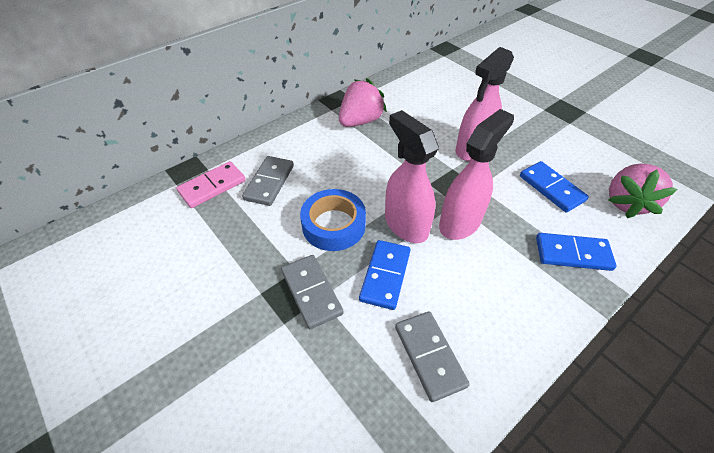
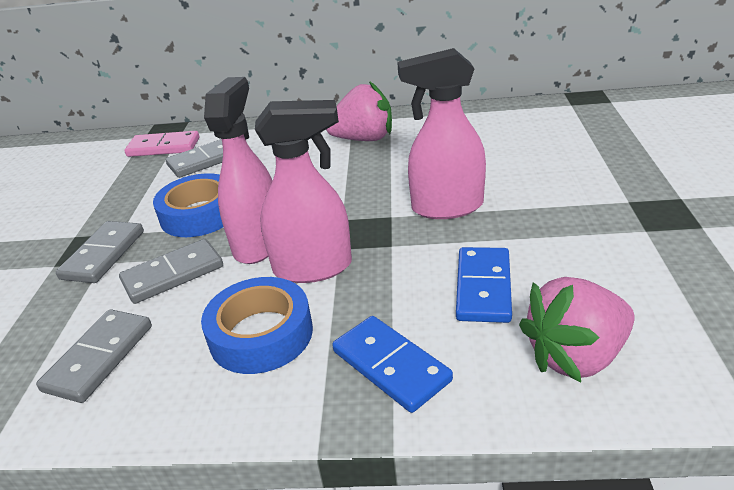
camera: 45 degrees right, 15 degrees down
(385, 275) = (173, 274): blue domino -> grey domino
(494, 278) = (261, 334): none -> blue tape

